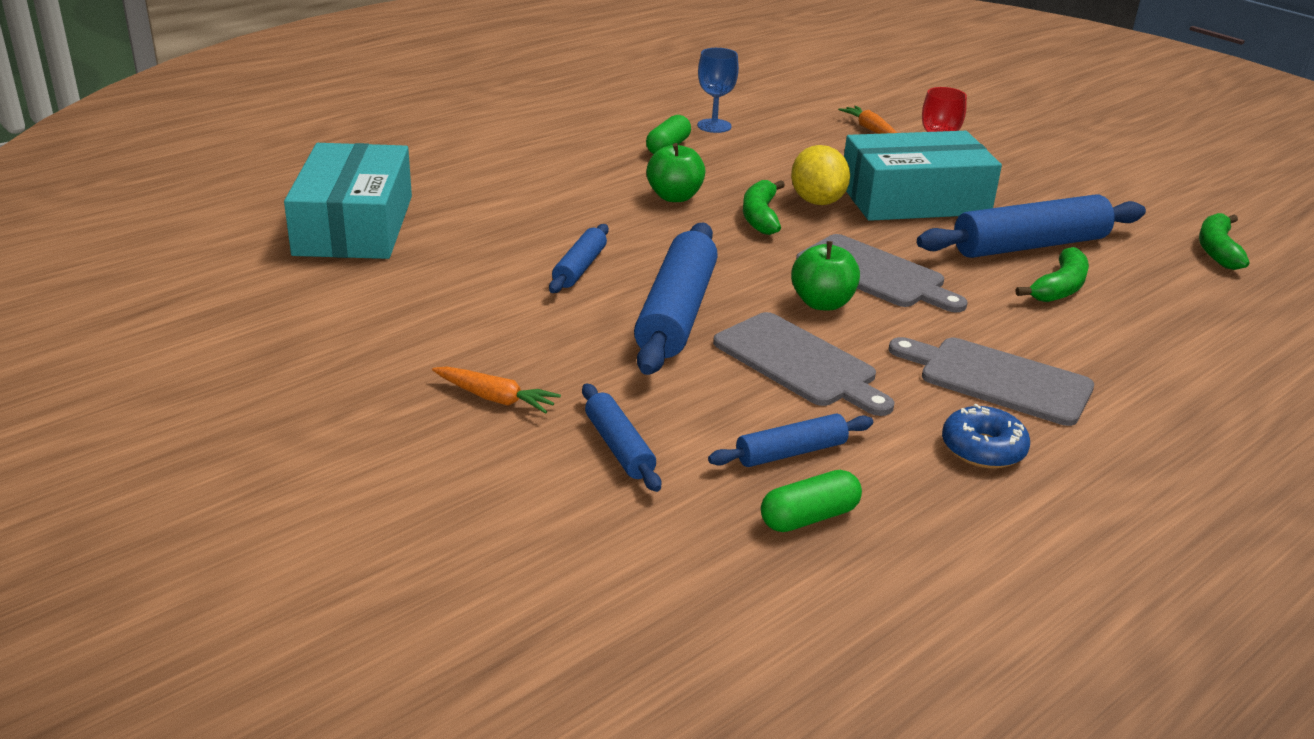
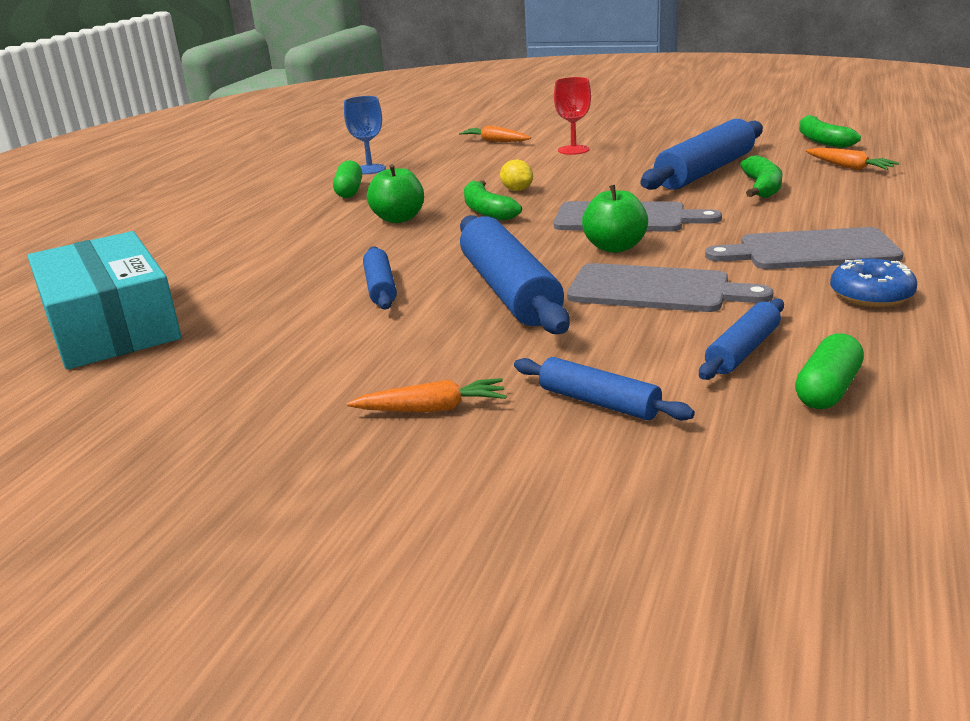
camera: 25 degrees left, 5 degrees down
(817, 201) = (517, 190): yellow lemon -> yellow lemon, size x0.58
(914, 199) = (586, 169): turquoise box -> none
(1192, 296) = (849, 167): none -> orange carrot

